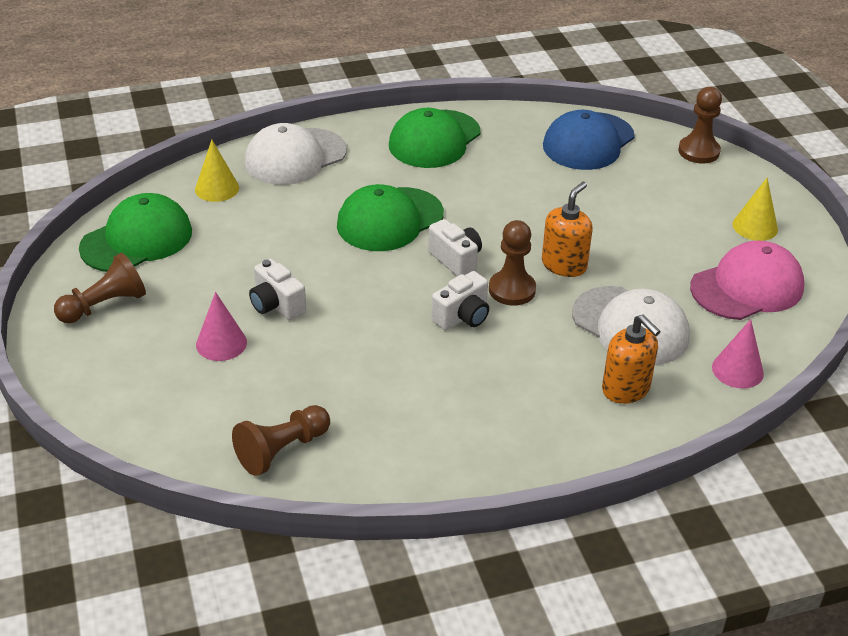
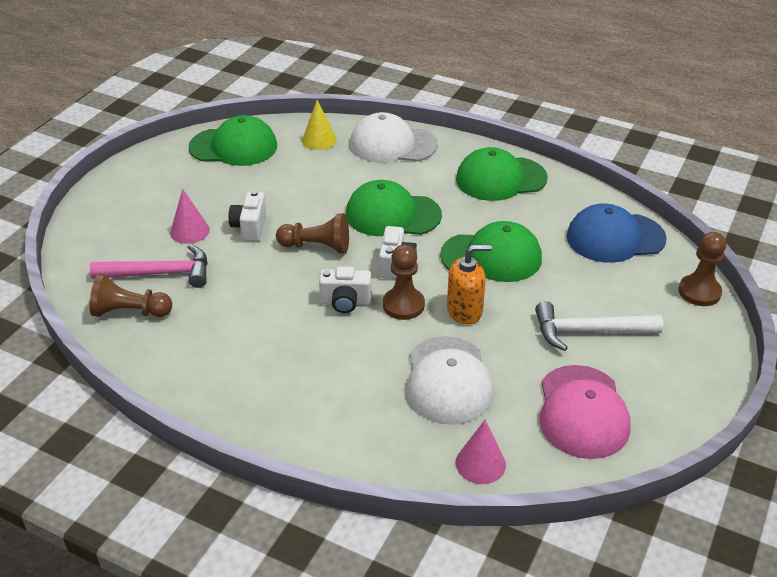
camera: 45 degrees right, 0 degrees up
(104, 305) = (165, 174): brown pawn -> brown pawn (317, 246)
(255, 398) = (160, 273): none -> pink hammer
(521, 209) = (491, 257): none -> green cap
(626, 389) = (379, 419): orange soap dispenser -> none
(670, 226) = (588, 331): none -> white hammer
(747, 287) = (582, 412): pink cap -> pink cap turned 75 degrees clockwise
(755, 226) = (661, 373): yellow cone -> none

